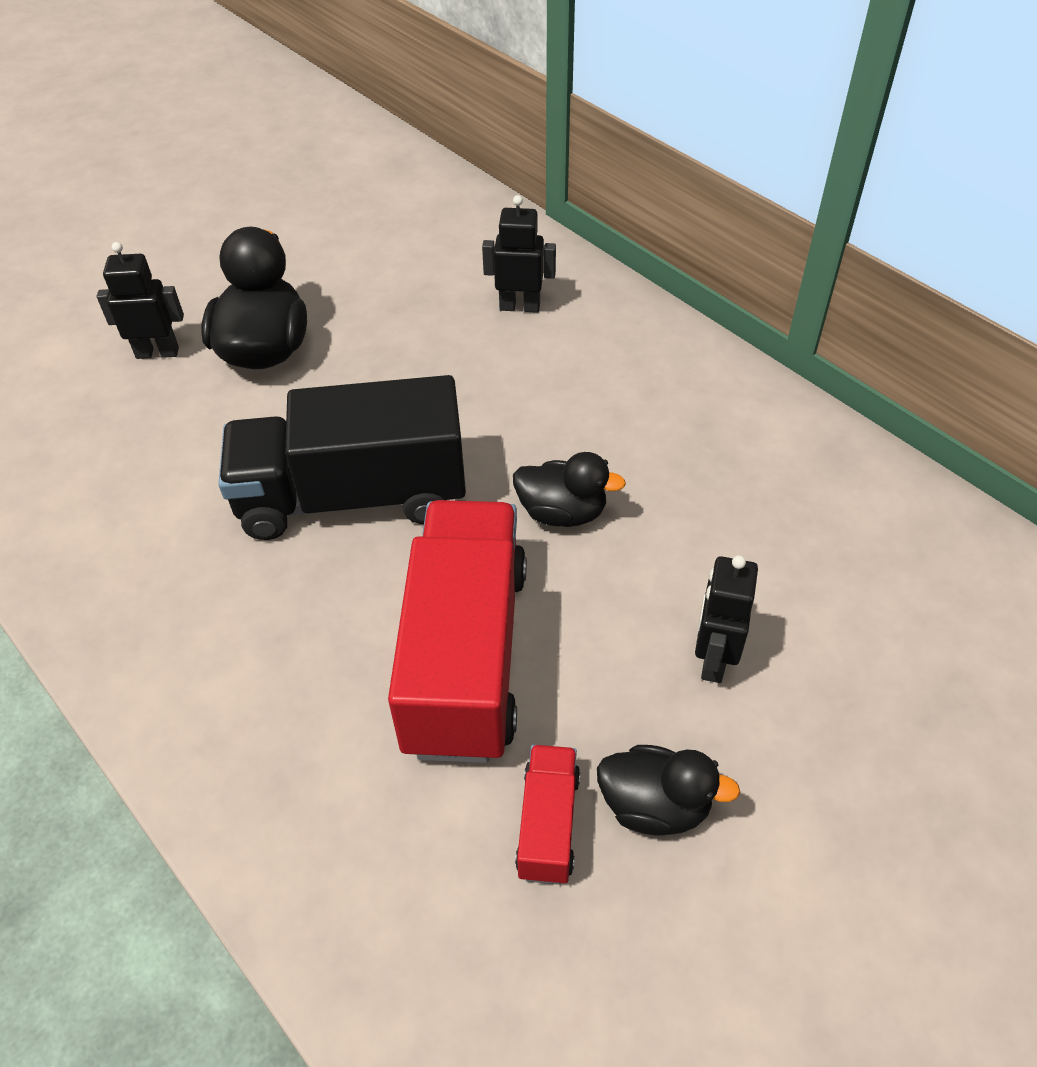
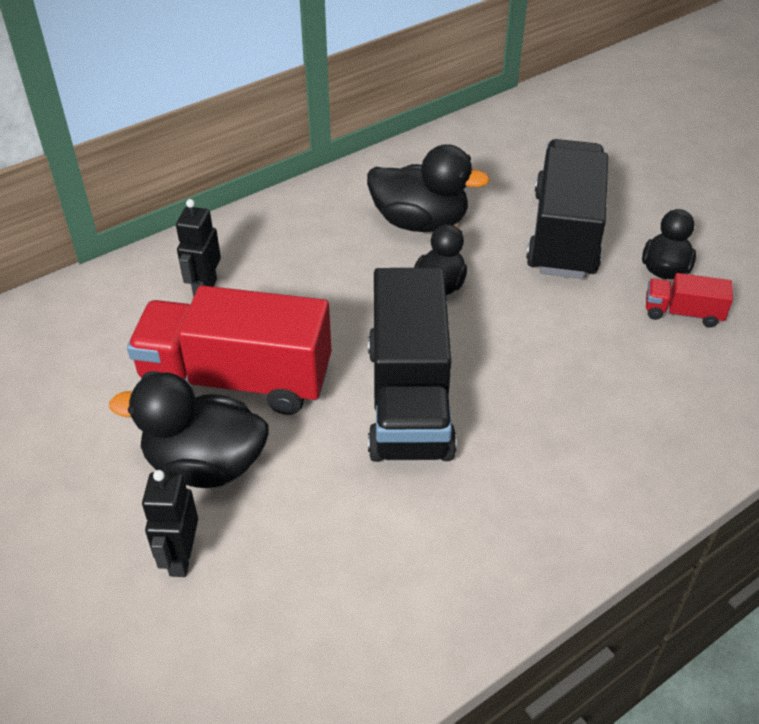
camera: 85 degrees left, 5 degrees down
(465, 656) = (564, 342): red truck -> red truck (237, 380)
(693, 482) = (420, 222): none -> black duck
(713, 659) = (564, 234): black robot -> black truck

